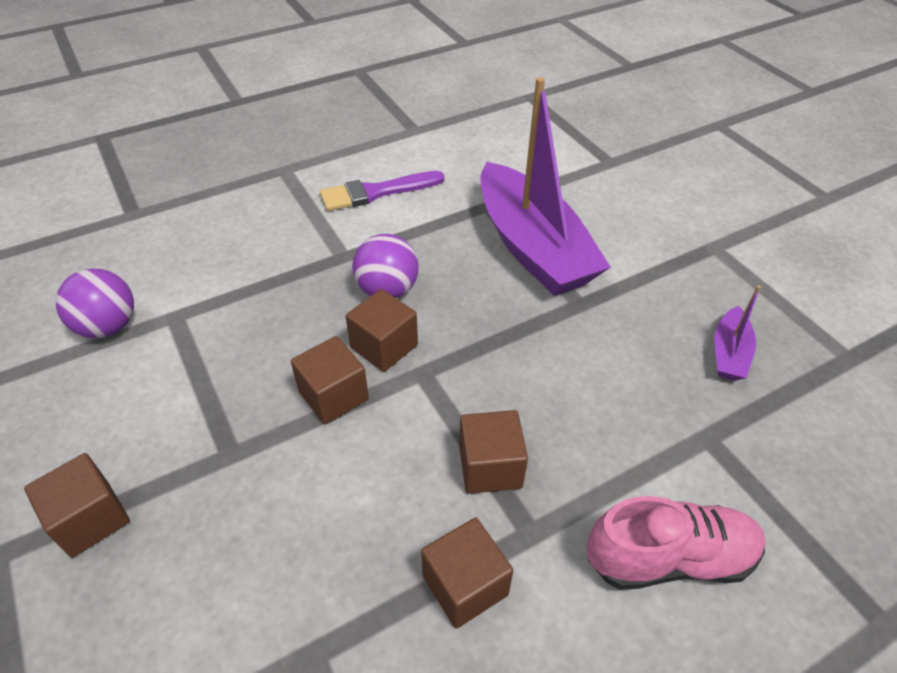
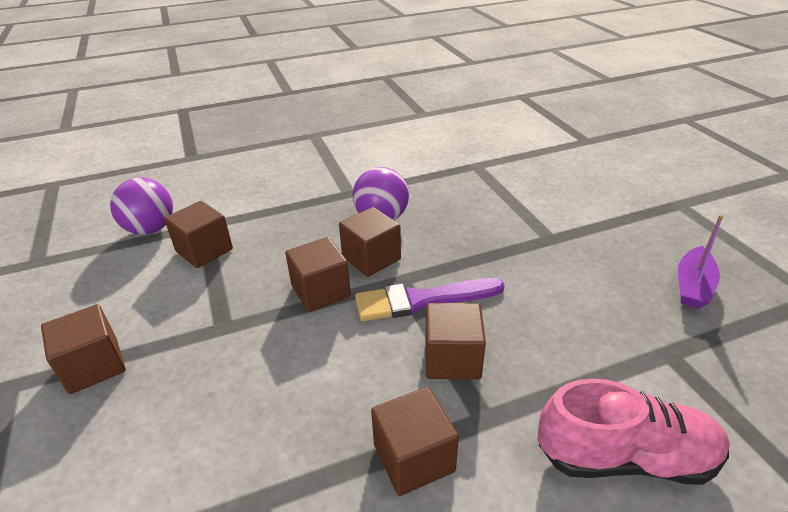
camera: 10 degrees right, 10 degrees down
(183, 352) = (204, 250): none -> brown cube
(376, 192) = (384, 152): purple brush -> purple brush (421, 300)
(532, 247) = (512, 195): purple boat -> none

